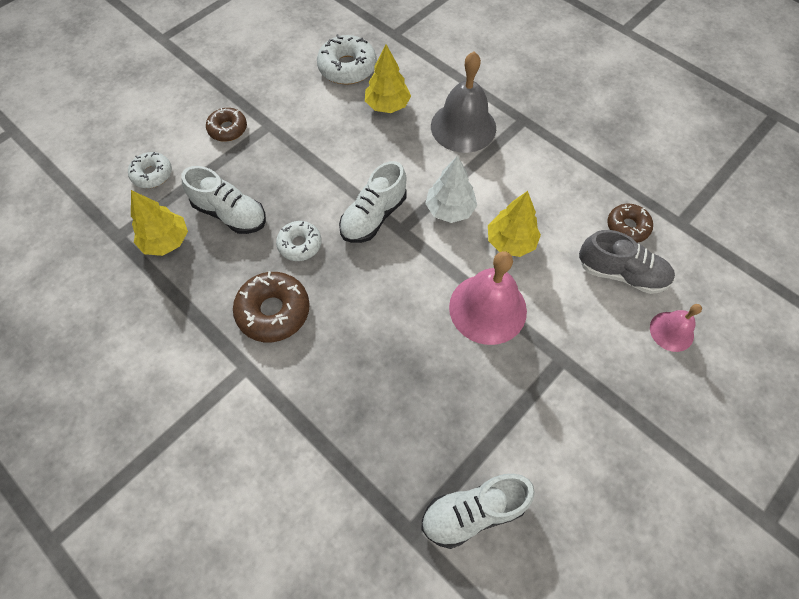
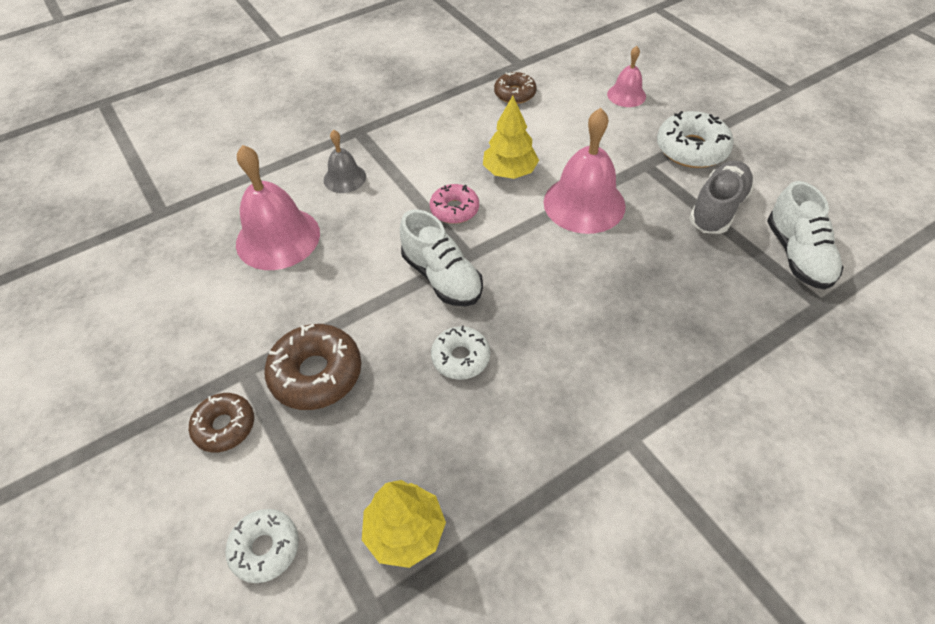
camera: 75 degrees left, 10 degrees down
(230, 214) = (384, 436): white shoe -> none
(273, 311) = (553, 398): brown donut -> brown donut (316, 373)
(347, 68) = (190, 268): white donut -> white donut (691, 149)
(387, 105) = (278, 238): yellow tree -> pink bell
(450, 209) = (454, 209): white tree -> pink donut
(463, 127) = (344, 178): grey bell -> grey bell, size x0.55
(621, 273) = (563, 109): grey shoe -> grey shoe (717, 209)

